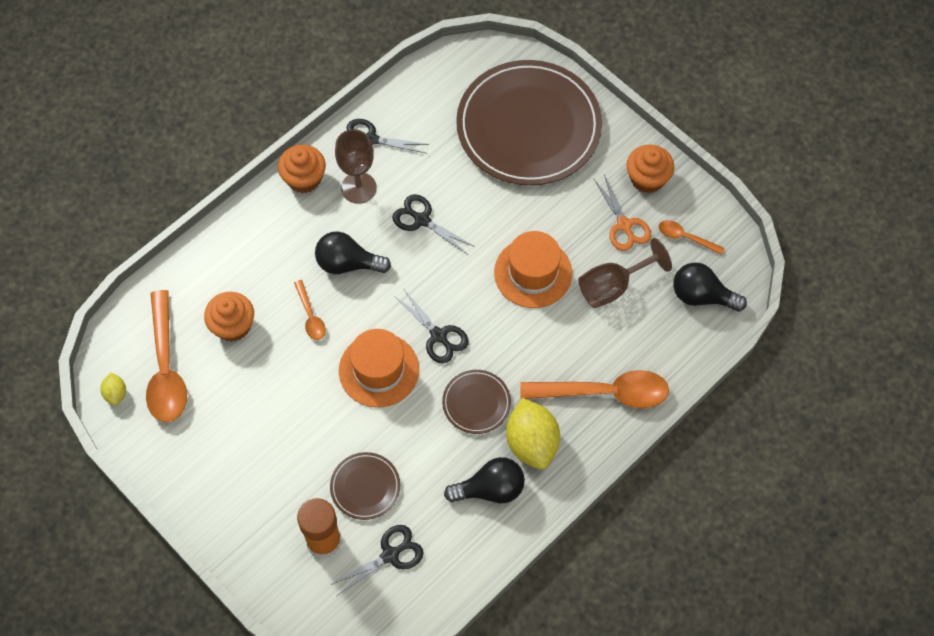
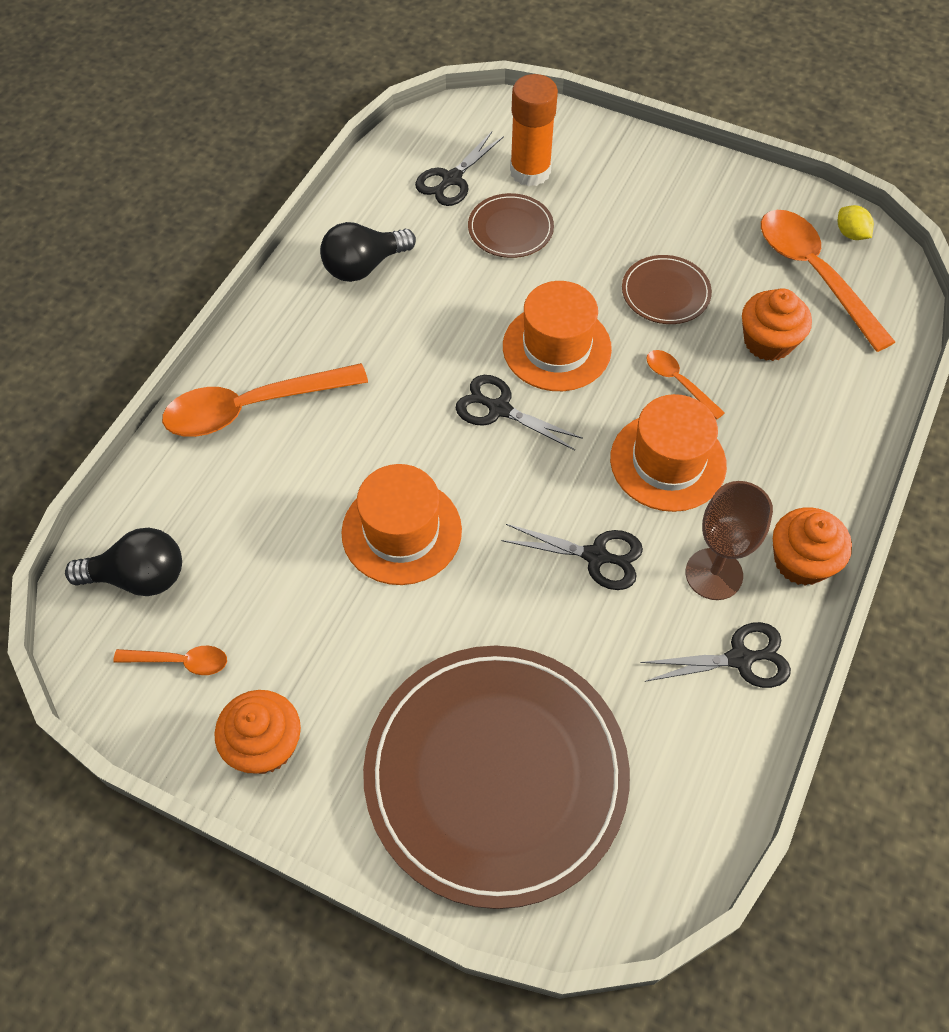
camera: 160 degrees right, 5 degrees down
(348, 263) = (668, 462): black light bulb -> orange hat
(476, 403) = (416, 348): brown plate -> brown plate (665, 292)
(532, 443) = (330, 325): yellow lemon -> none
(613, 286) = (277, 549): brown goblet -> none
(624, 225) = (284, 649): orange scissors -> none

